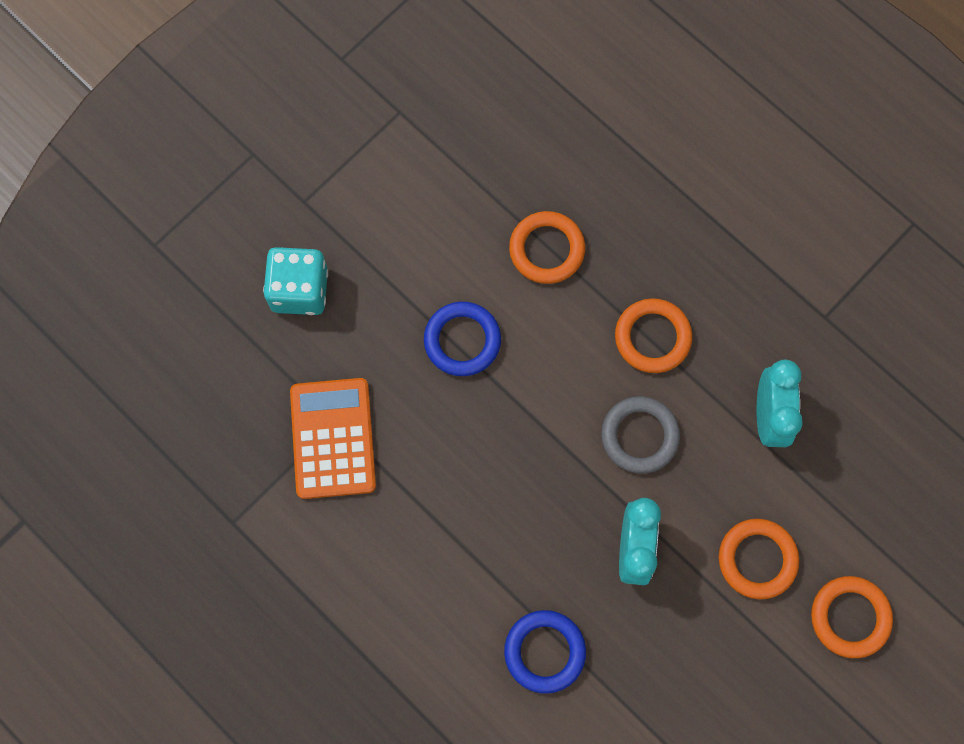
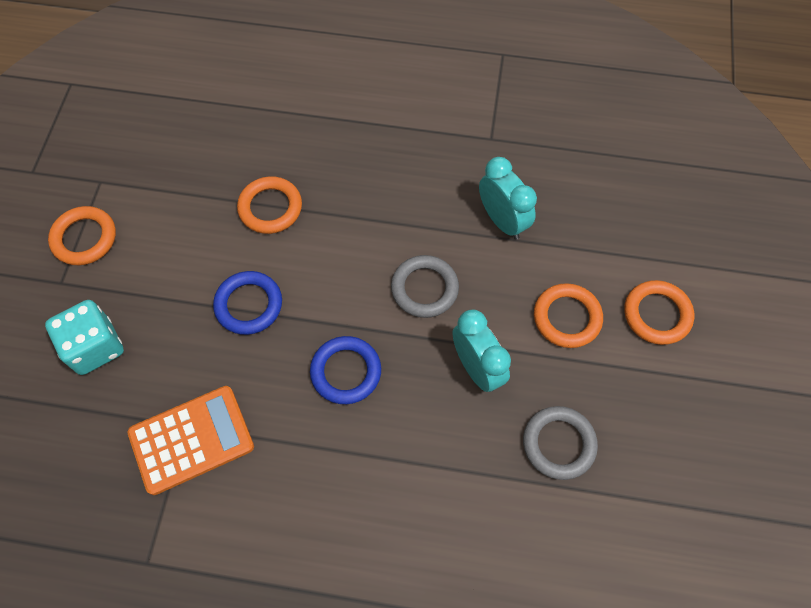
camera: 35 degrees left, 10 degrees down
(333, 438) = (191, 440): orange calculator -> orange calculator turned 105 degrees clockwise
(544, 651) = (467, 488): blue ring -> blue ring (346, 372)
(652, 337) = (386, 219): orange ring -> orange ring (84, 238)
(657, 671) = (558, 444): none -> grey ring

